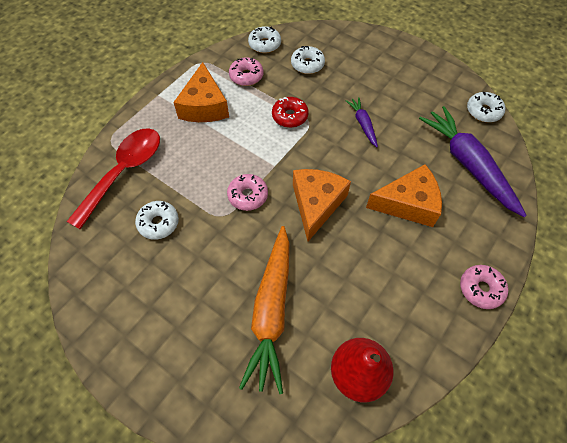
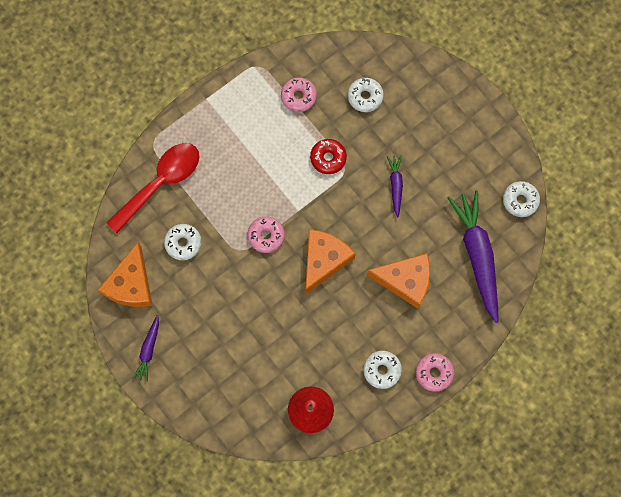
camera: 15 degrees right, 15 degrees up
(136, 351) = (148, 350): none -> purple carrot
(204, 106) = (248, 124): orange cheese -> orange cheese (131, 284)
(264, 44) = (328, 58): white donut -> white donut (382, 370)
(271, 311) = (259, 346): orange carrot -> none

